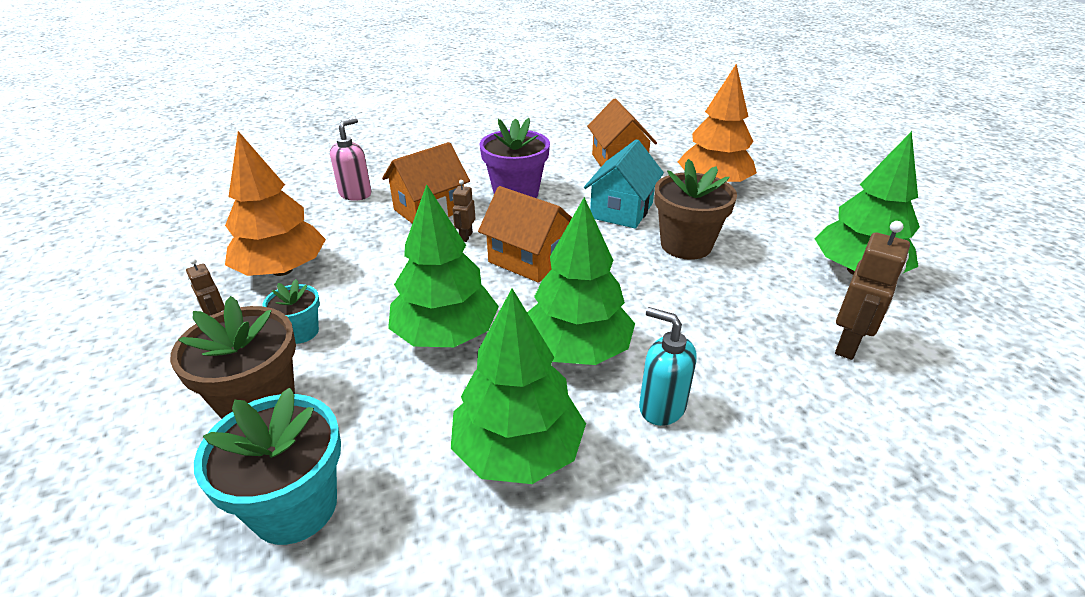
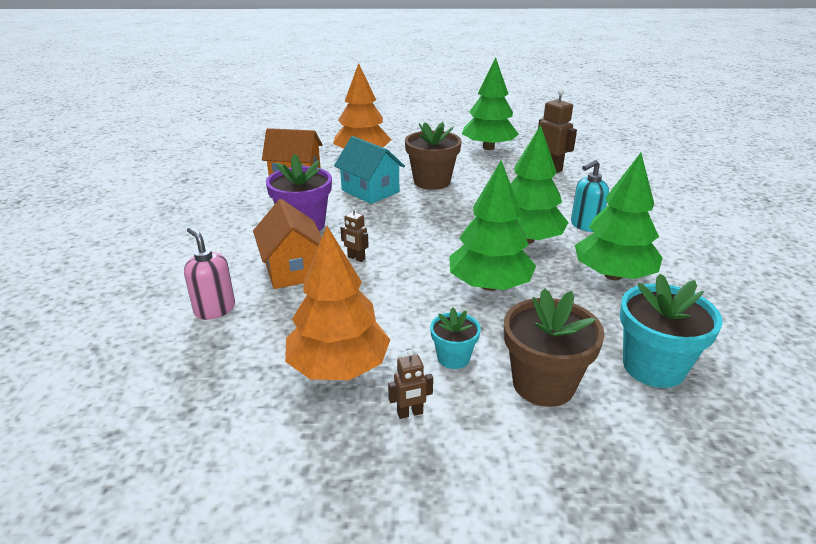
camera: 70 degrees left, 5 degrees down
(528, 259) = (411, 237): orange house -> none

